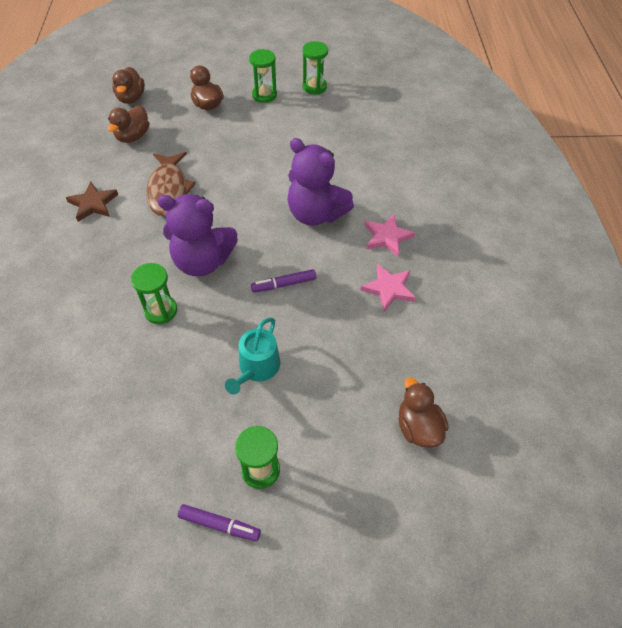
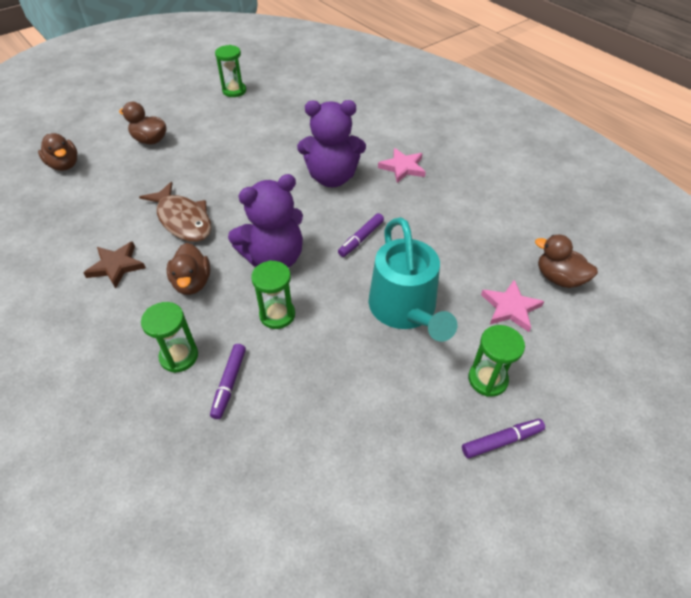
camera: 35 degrees left, 5 degrees down
(82, 343) = (229, 383): none -> purple marker
(133, 136) = (100, 194): brown duck -> brown duck (192, 283)
(257, 368) = (405, 309): turquoise watering can -> turquoise watering can, size x1.63
(264, 95) = (196, 113): green hourglass -> green hourglass (179, 356)
(389, 289) = (441, 201): pink star -> pink star (510, 308)

